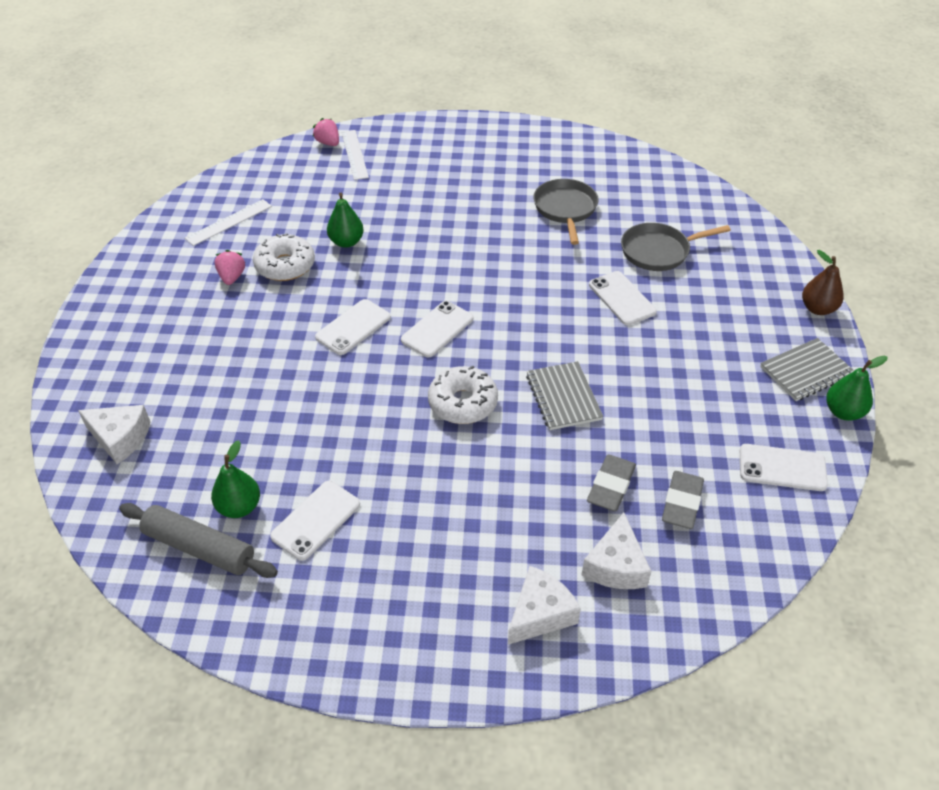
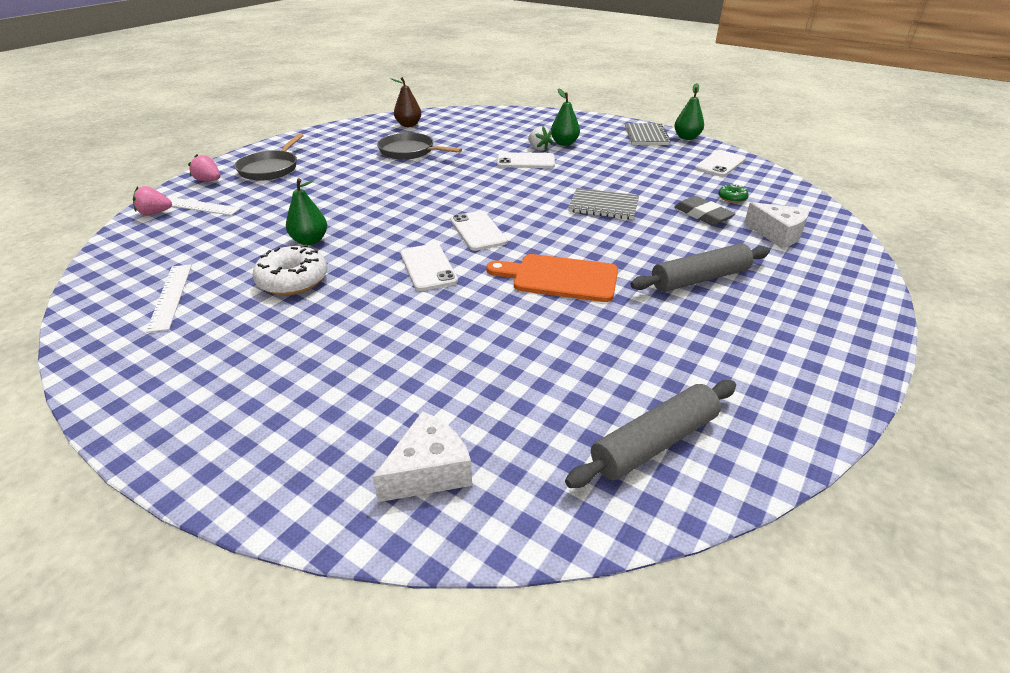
camera: 60 degrees left, 10 degrees down
(232, 277) = (262, 316): pink strawberry -> pink strawberry (208, 180)
(239, 507) = (612, 397): green pear -> green pear (564, 143)
(316, 520) = (659, 352): white phone -> none
(392, 415) = (559, 278): none -> orange cutting board
(461, 518) = (699, 279): none -> grey rolling pin
(463, 403) = (574, 244): white donut -> none
(540, 613) = (813, 273): white cheese -> none
(658, 251) = (494, 139): grey pan -> grey pan (270, 168)
(667, 294) = (538, 149): none -> white strawberry
(682, 503) = (732, 198): grey eraser -> green donut
(817, 309) = (597, 119): brown pear -> brown pear (408, 125)

